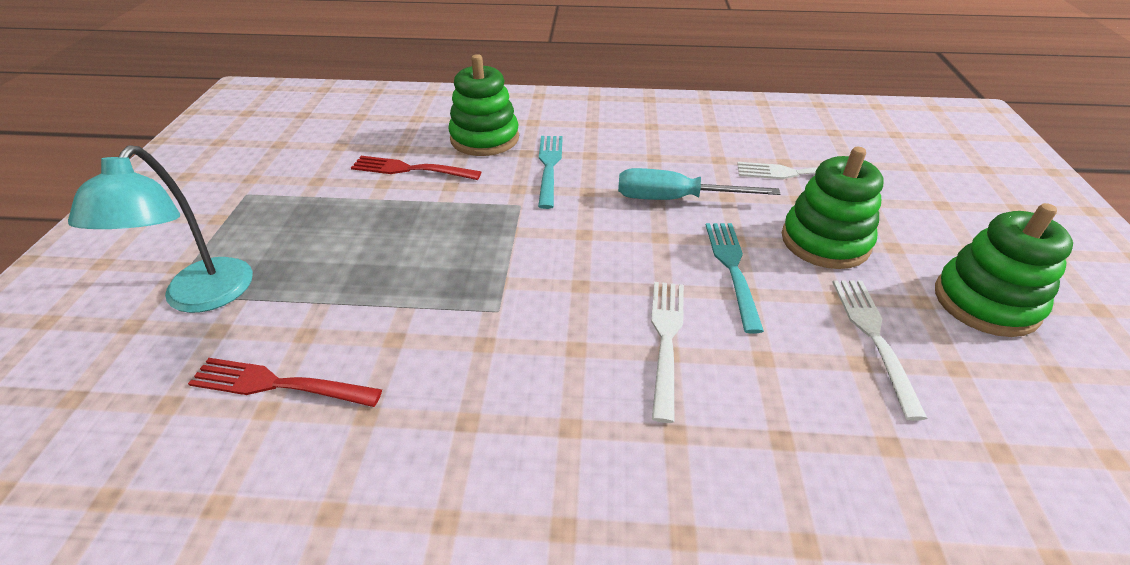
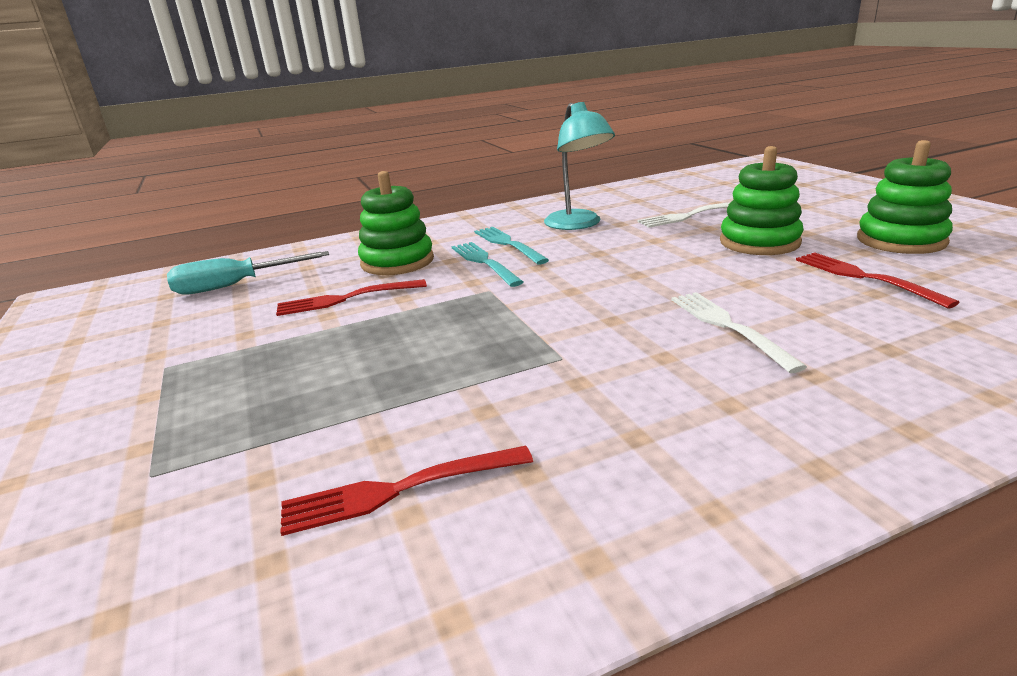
camera: 25 degrees left, 15 degrees down
(200, 298) = (205, 461): turquoise lamp -> turquoise lamp (578, 224)
(675, 199) = (618, 251): turquoise screwdriver -> turquoise screwdriver (235, 285)
(732, 269) = (718, 274): turquoise fork -> turquoise fork (508, 244)
(874, 337) = (864, 277): white fork -> red fork

